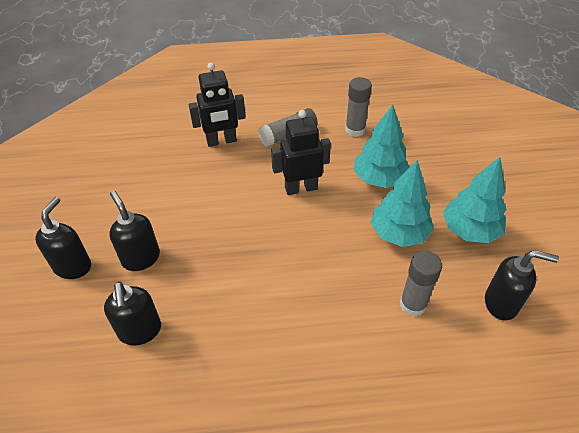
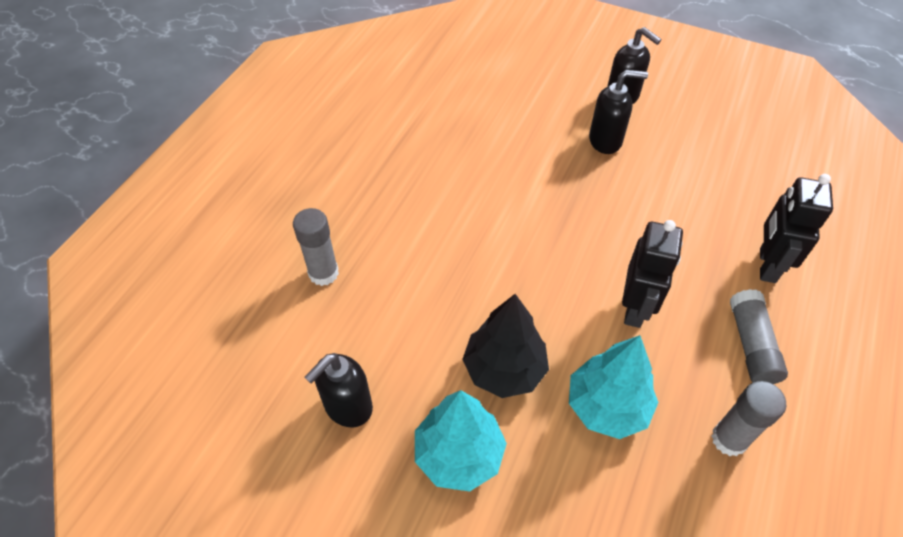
camera: 120 degrees right, 5 degrees up
(140, 331) = (523, 120): black soap dispenser -> none
(399, 233) = (504, 369): turquoise tree -> black tree
(412, 305) = (408, 321): grey glue stick -> grey glue stick (323, 273)

